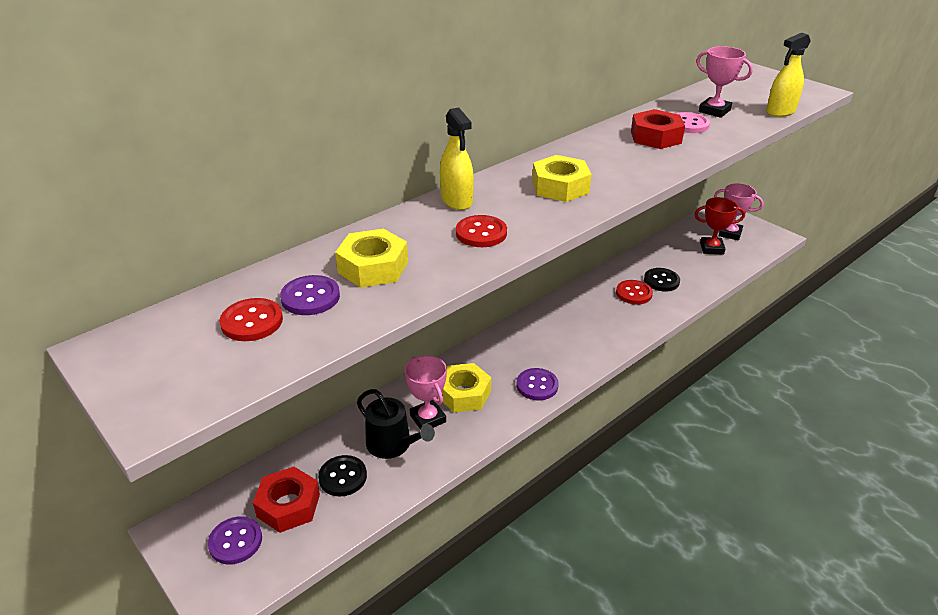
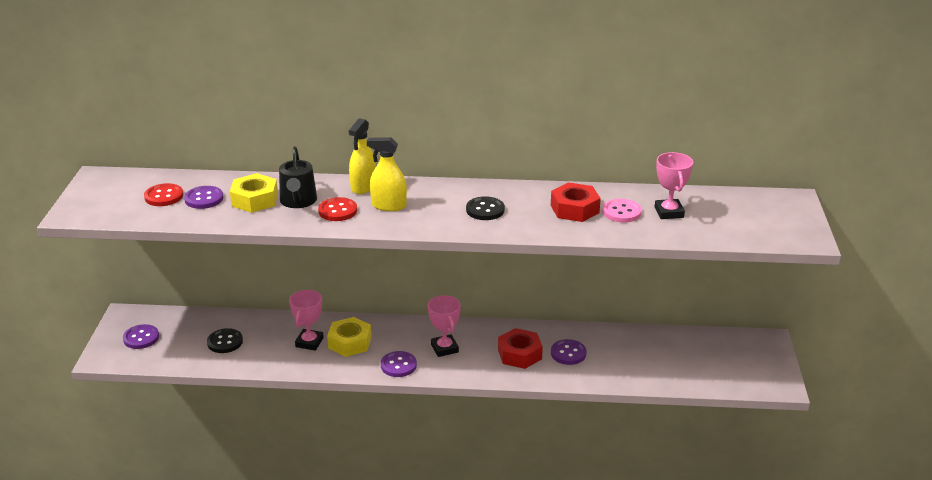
camera: 45 degrees right, 5 degrees down
(288, 505) = (183, 338): red nut -> red nut (519, 354)
(393, 445) = (271, 343): black watering can -> black watering can (298, 201)
(560, 187) = (436, 208): yellow nut -> none
(633, 293) = (568, 353): red button -> purple button
(661, 281) = (607, 358): black button -> black button (485, 210)
(711, 248) = (698, 360): red trophy -> none
(730, 233) = (740, 359): pink trophy -> pink trophy (444, 348)
(780, 112) = (723, 238): yellow spray bottle -> yellow spray bottle (388, 206)

